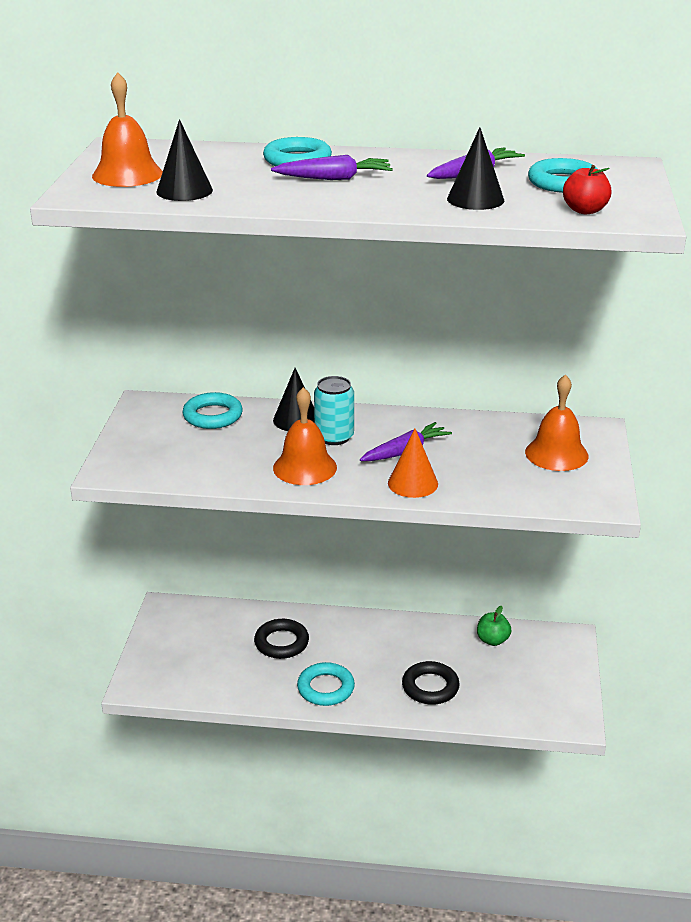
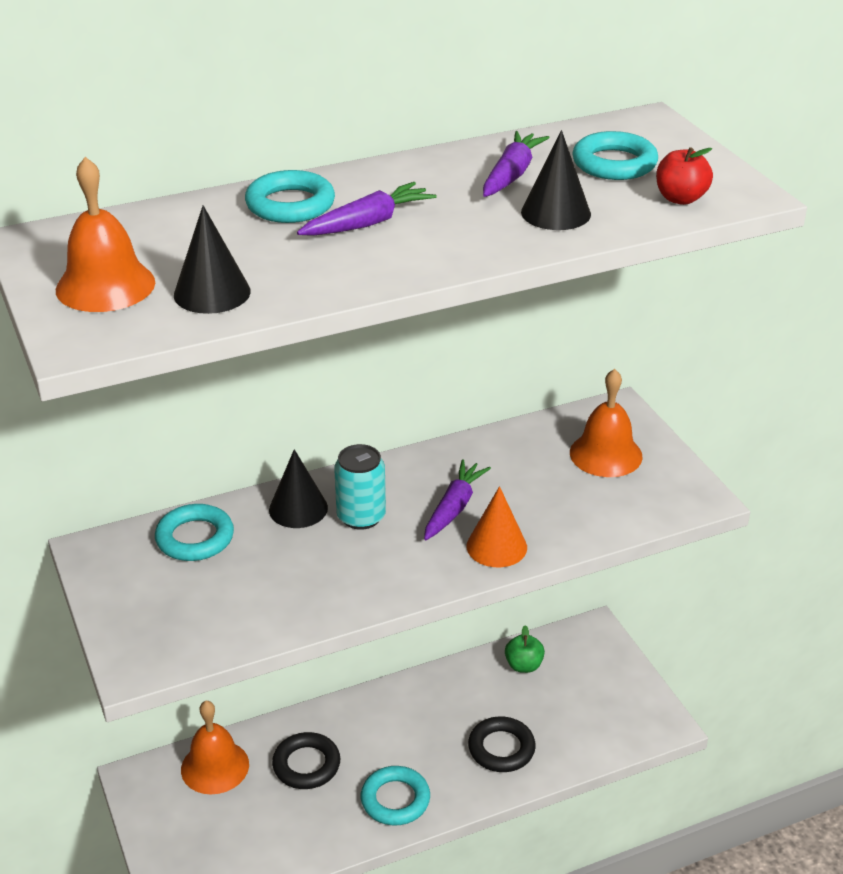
camera: 30 degrees left, 5 degrees up
(305, 467) = (364, 570): orange bell -> orange bell (215, 766)

